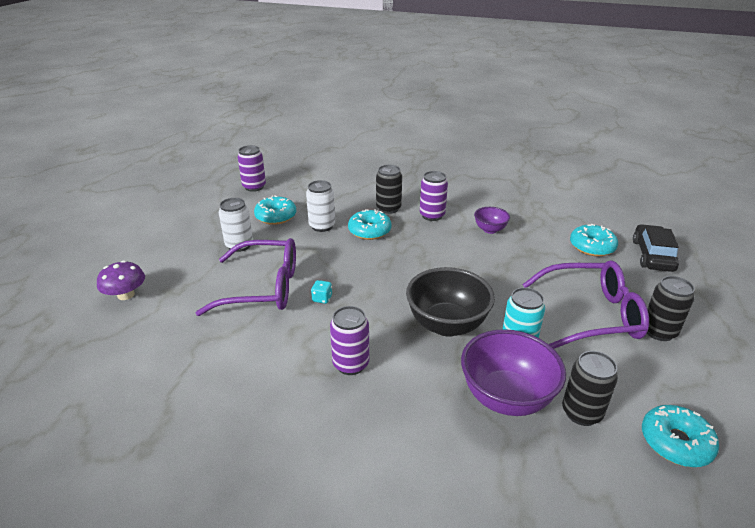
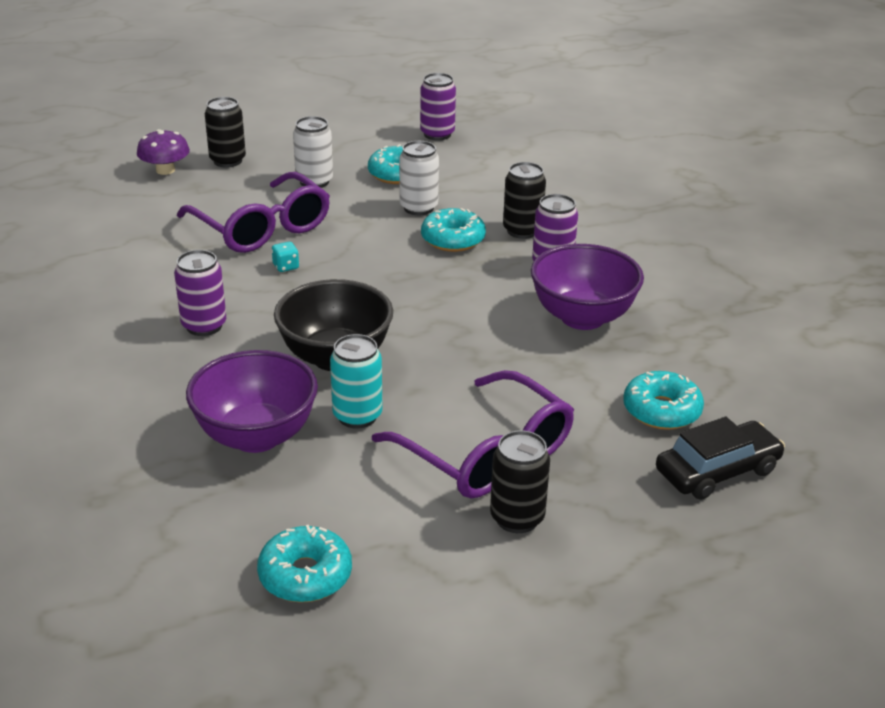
camera: 50 degrees right, 0 degrees up
(490, 229) = (582, 317): purple bowl -> purple bowl, size x1.91
(581, 413) = (285, 494): black can -> black can (227, 161)

